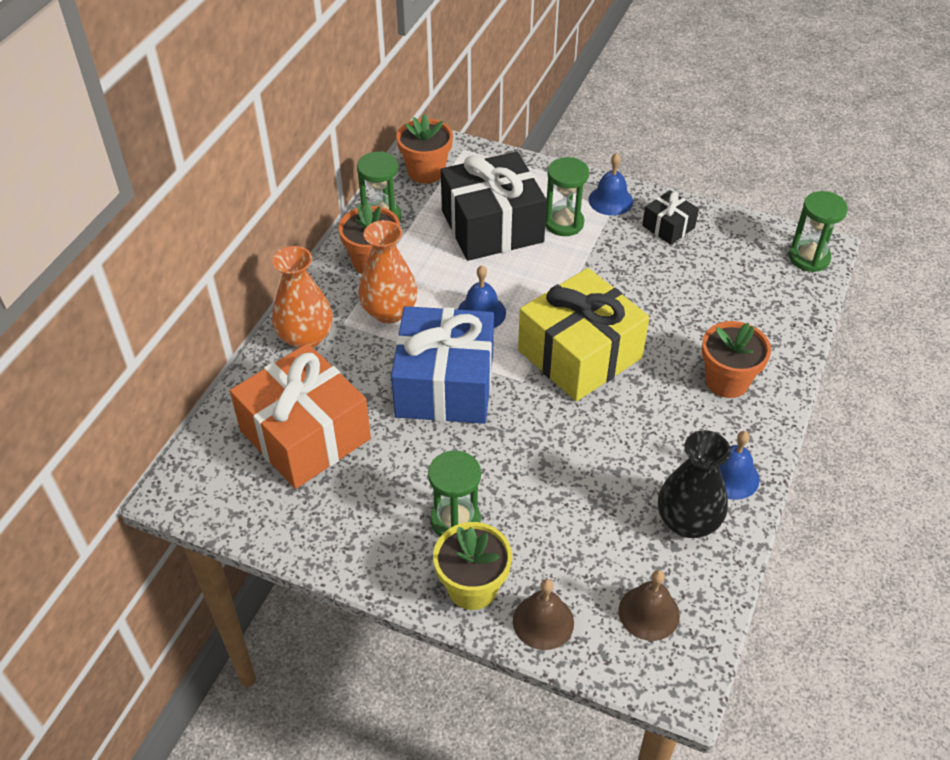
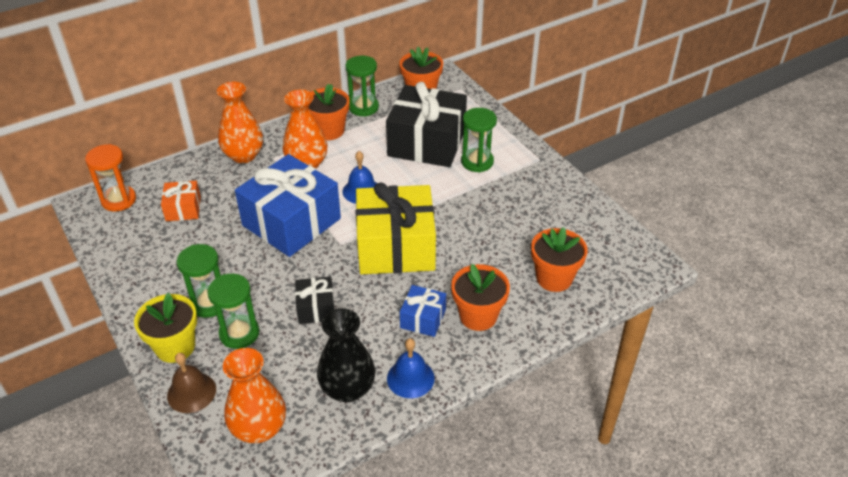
camera: 35 degrees right, 5 degrees down
(213, 466) = (119, 200): none -> orange hourglass
(305, 435) = (183, 209): orange gift -> orange gift, size x0.47
(610, 200) = (526, 162): blue bell -> none
(649, 612) = (259, 428): brown bell -> orange vase
(668, 227) = (549, 197): black gift -> black gift (316, 308)
(681, 412) = (423, 318): none -> blue gift
(753, 307) = (554, 278): none -> orange flower pot
(809, 258) = (637, 266): green hourglass -> green hourglass (239, 333)

